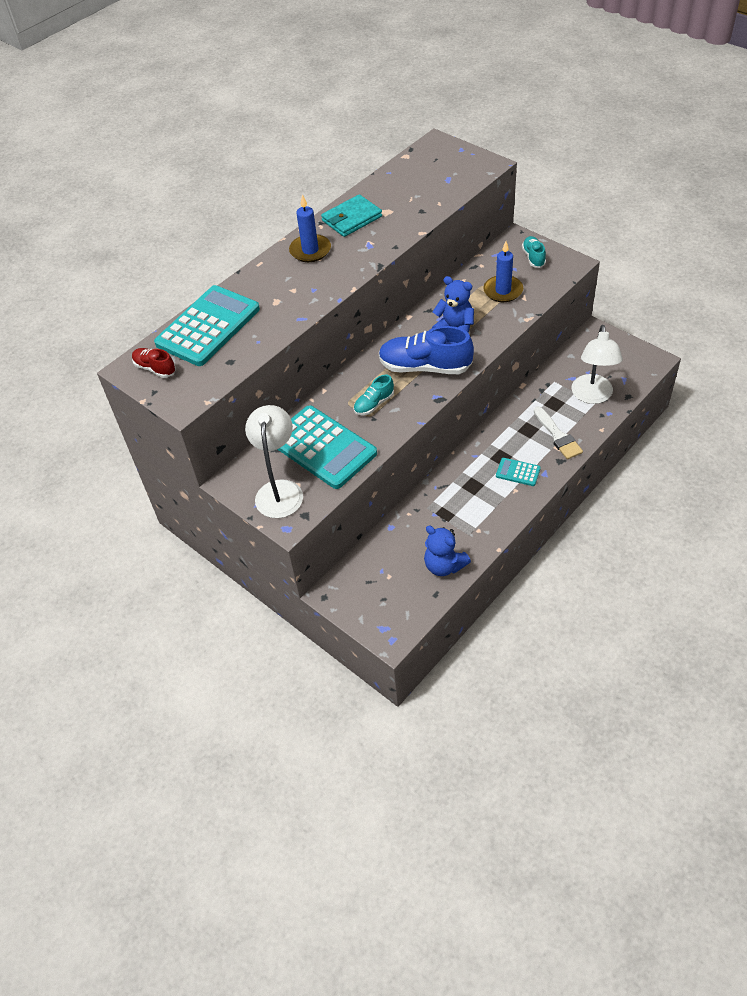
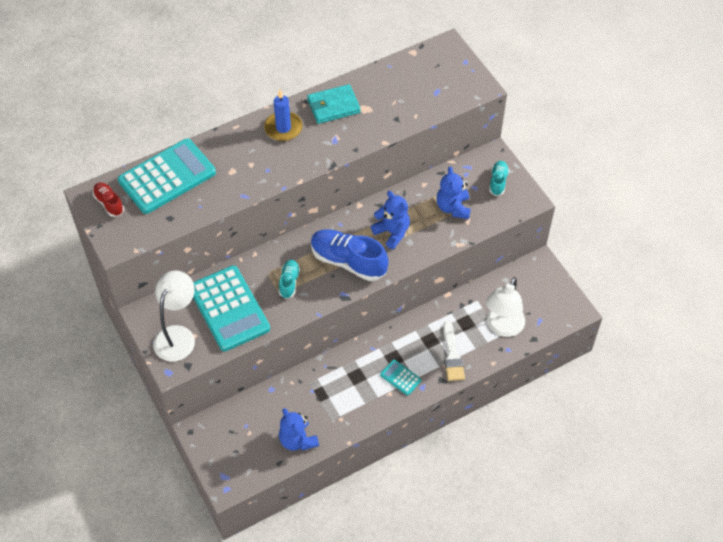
camera: 15 degrees right, 5 degrees up
(374, 404) = (289, 282): turquoise shoe -> turquoise shoe turned 120 degrees clockwise
(503, 291) = (453, 207): blue candle -> blue teddy bear

